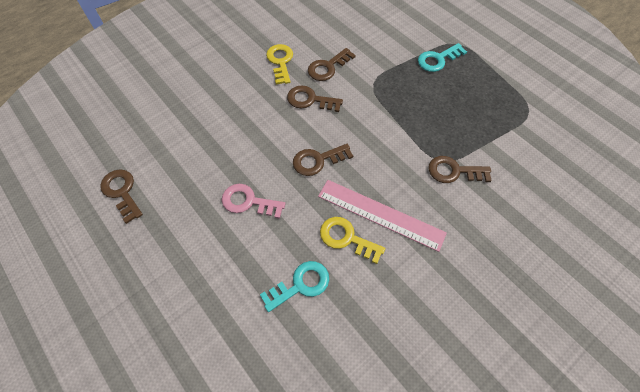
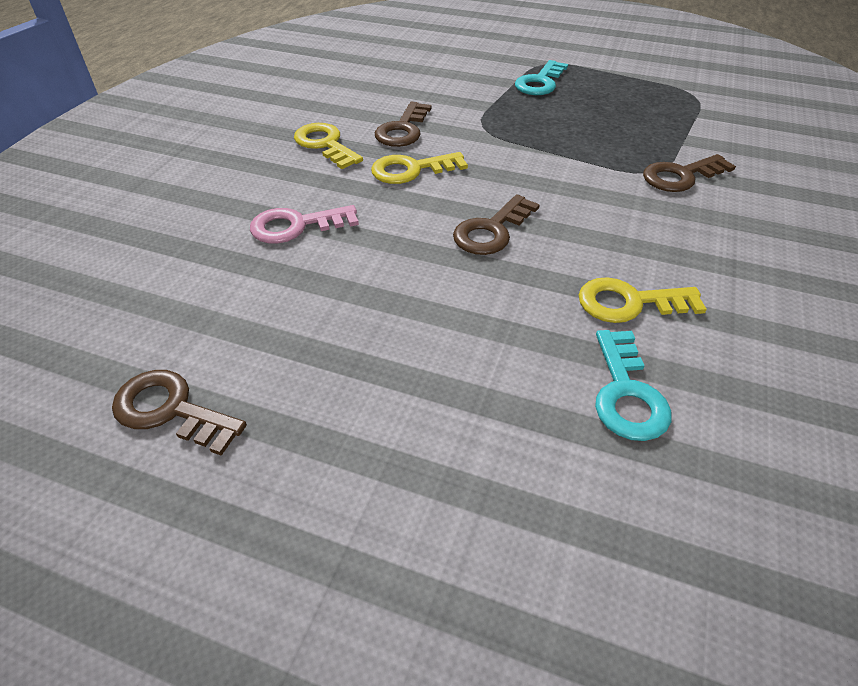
camera: 30 degrees left, 15 degrees down
(248, 202) = (432, 323): pink key -> pink key (296, 226)
(300, 284) = (627, 393): turquoise key -> turquoise key turned 150 degrees clockwise
(310, 100) = (411, 170): brown key -> yellow key
(380, 214) = (644, 255): pink ruler -> none

